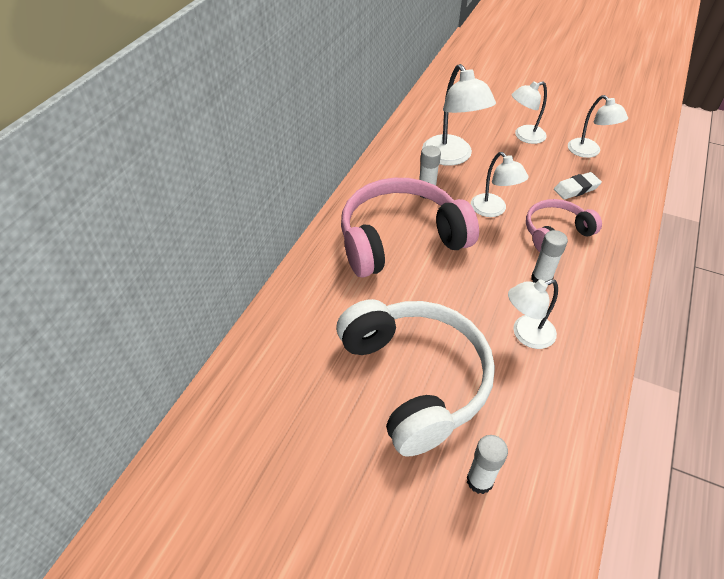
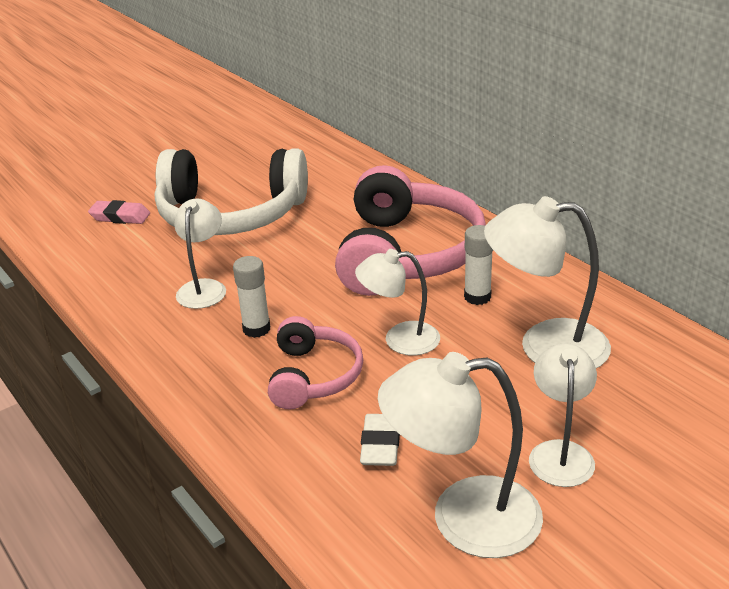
camera: 120 degrees right, 15 degrees down
(479, 481) = (120, 217): white glue stick -> pink eraser
(588, 152) = (463, 518): white lamp -> white lamp, size x1.55

